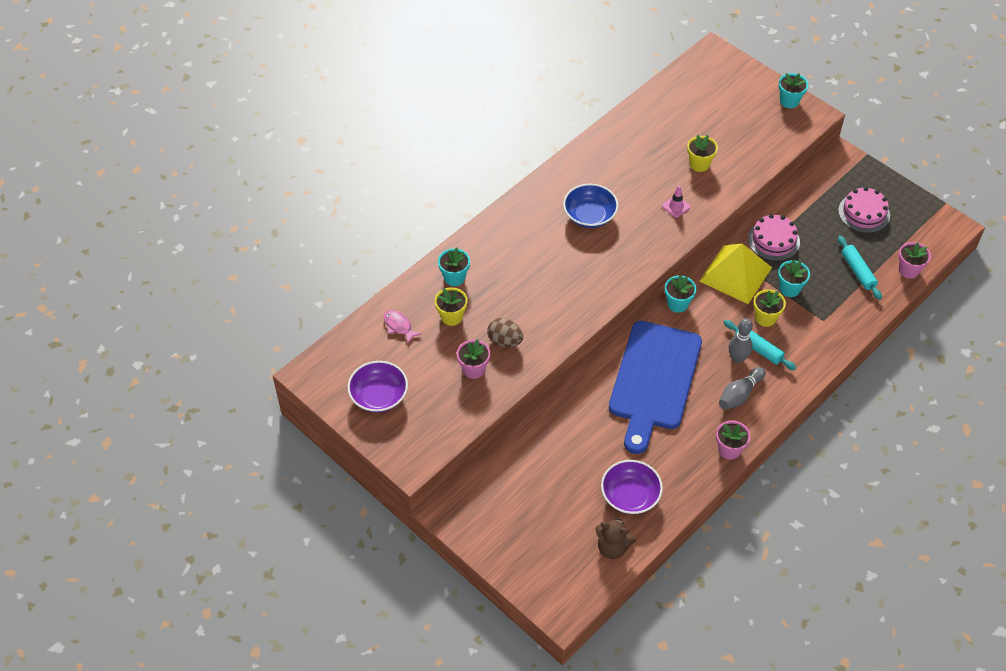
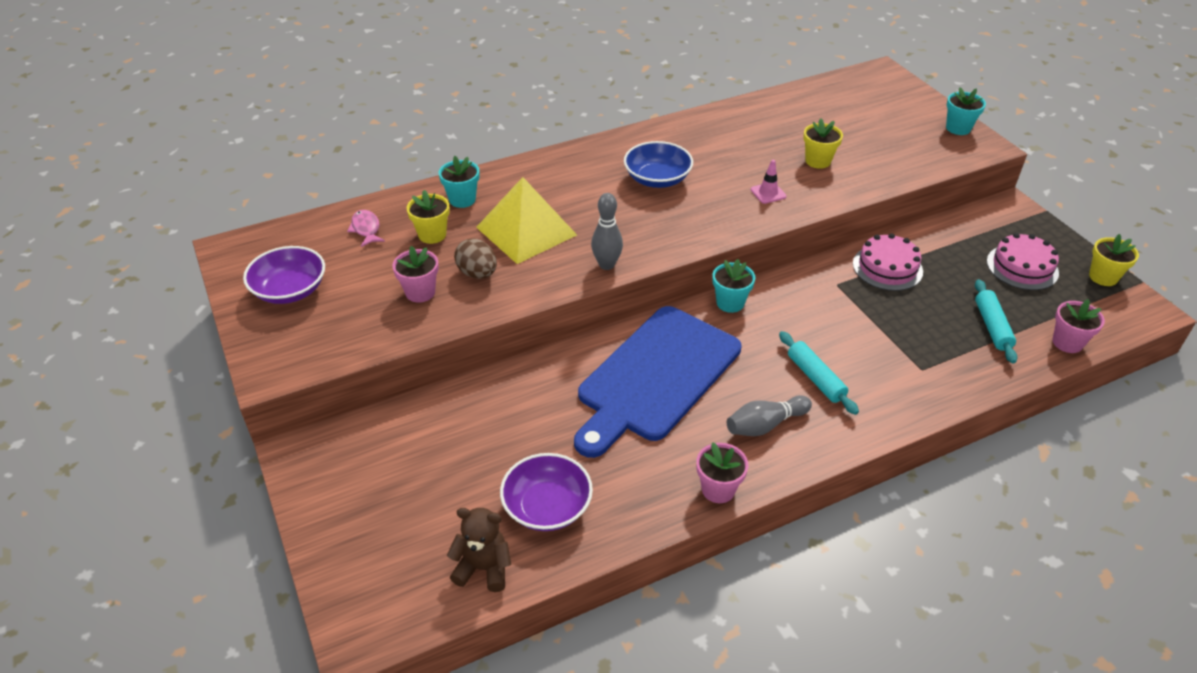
camera: 20 degrees right, 10 degrees down
(612, 547) = (483, 568): brown teddy bear -> brown teddy bear turned 150 degrees clockwise
(735, 274) = (821, 290): yellow pyramid -> yellow pyramid (526, 231)
(737, 358) = (781, 382): grey bowling pin -> grey bowling pin (606, 265)
(765, 318) = (840, 346): yellow flower pot -> yellow flower pot (1103, 277)
(789, 289) = (888, 323): turquoise flower pot -> none

